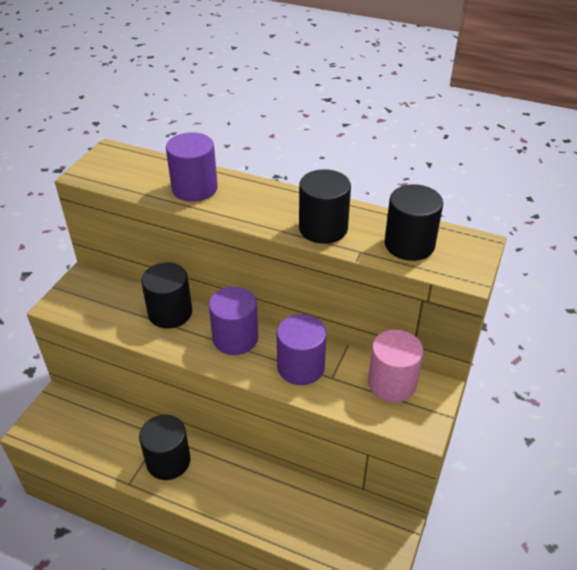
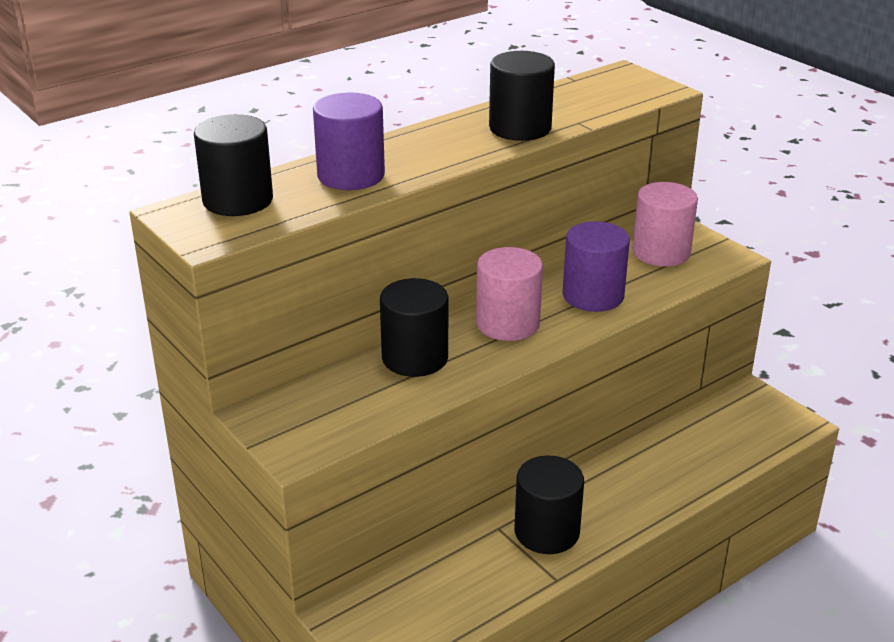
camera: 60 degrees left, 10 degrees down
(235, 338) = (508, 324): purple cylinder -> pink cylinder
(409, 245) = (593, 98): black cylinder -> black cylinder (238, 200)

